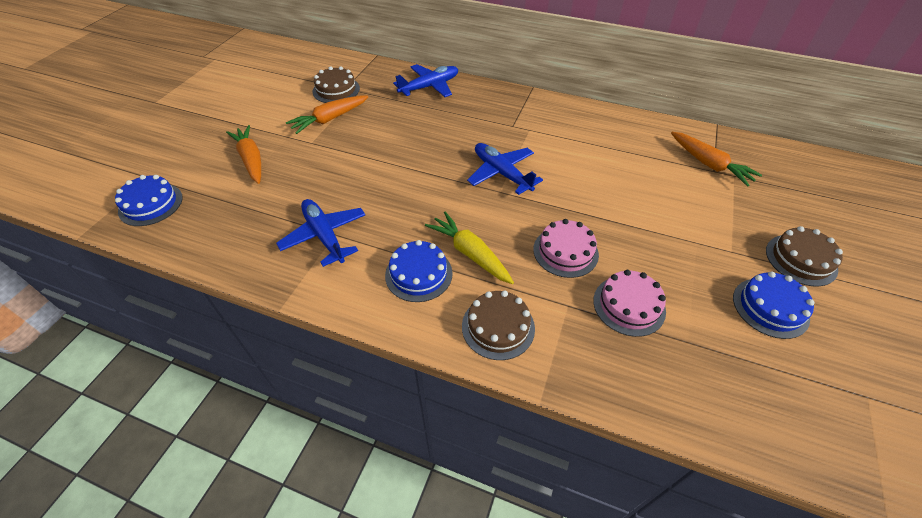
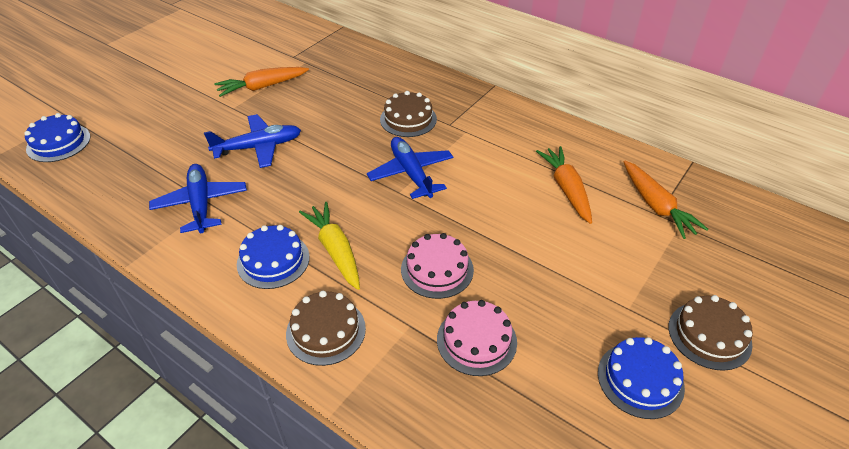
camera: 15 degrees right, 5 degrees down
(251, 160) = (168, 116): orange carrot -> orange carrot (566, 189)
(336, 90) = (283, 57): brown cake -> brown cake (408, 119)
(430, 87) = (381, 68): blue plane -> blue plane (259, 147)

